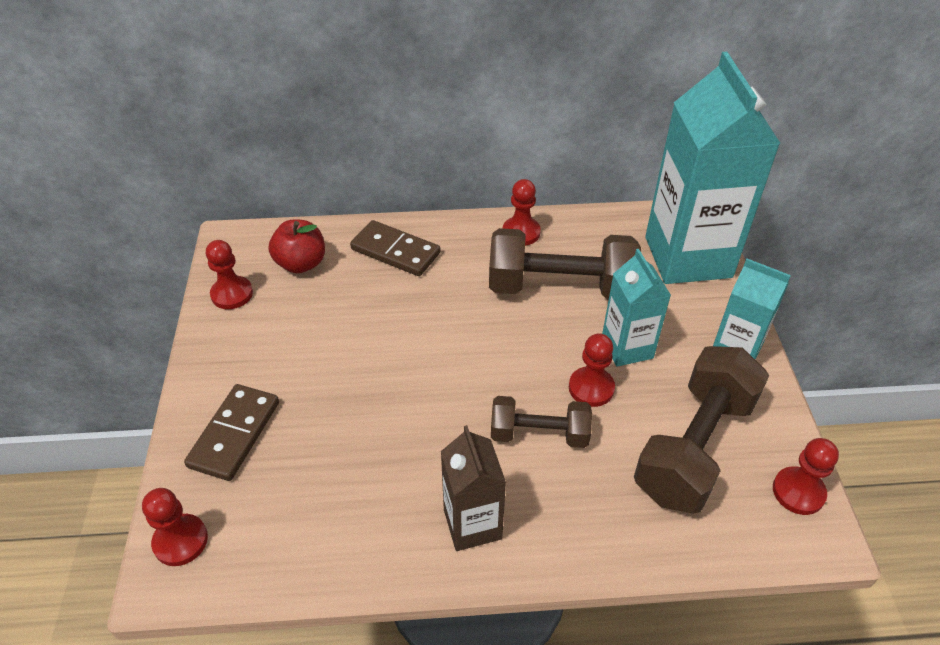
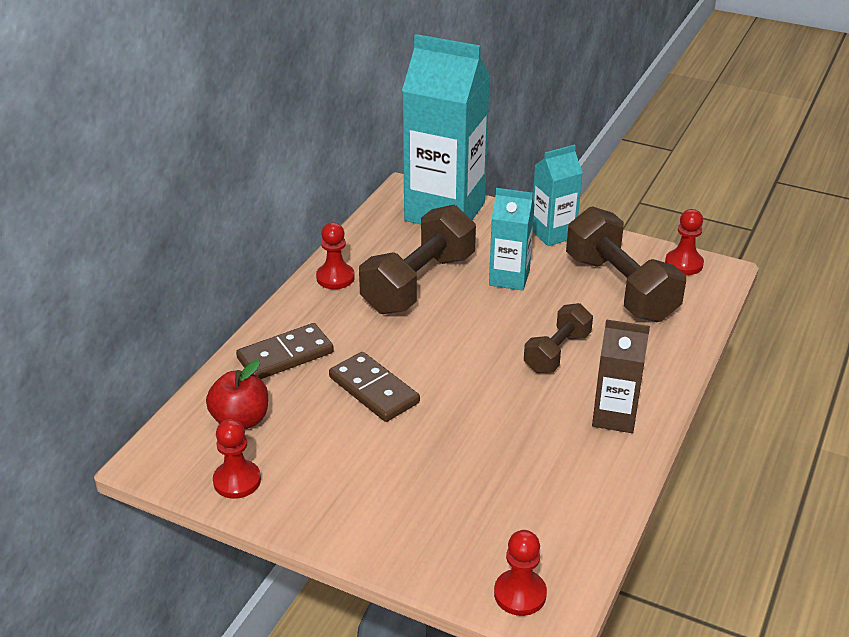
camera: 60 degrees left, 10 degrees down
(234, 434) = (424, 527): brown domino -> brown domino (373, 390)
(591, 388) = (533, 310): red pawn -> none

